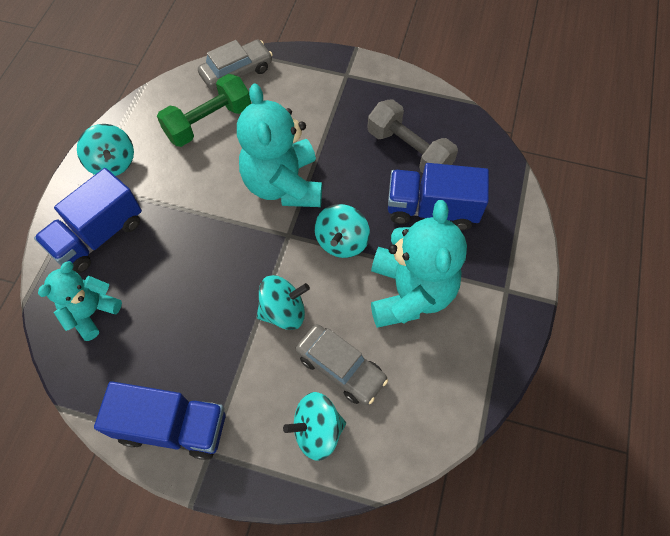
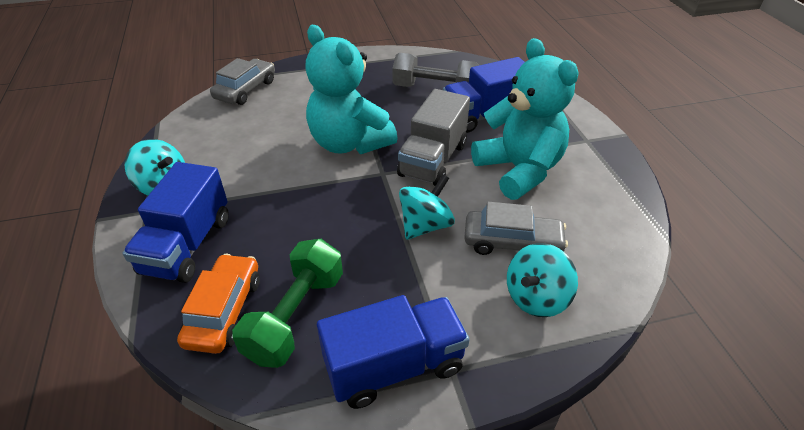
camera: 30 degrees left, 20 degrees down
(91, 312) = (224, 311): turquoise teddy bear -> orange car
(209, 122) = (244, 127): green dumbbell -> green dumbbell (296, 316)
(341, 242) = (433, 160): turquoise spinning top -> grey truck

